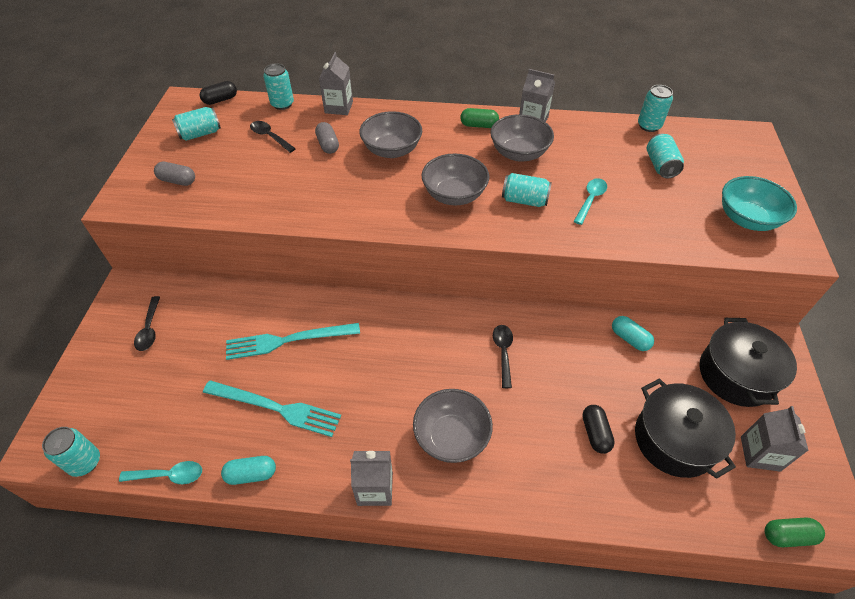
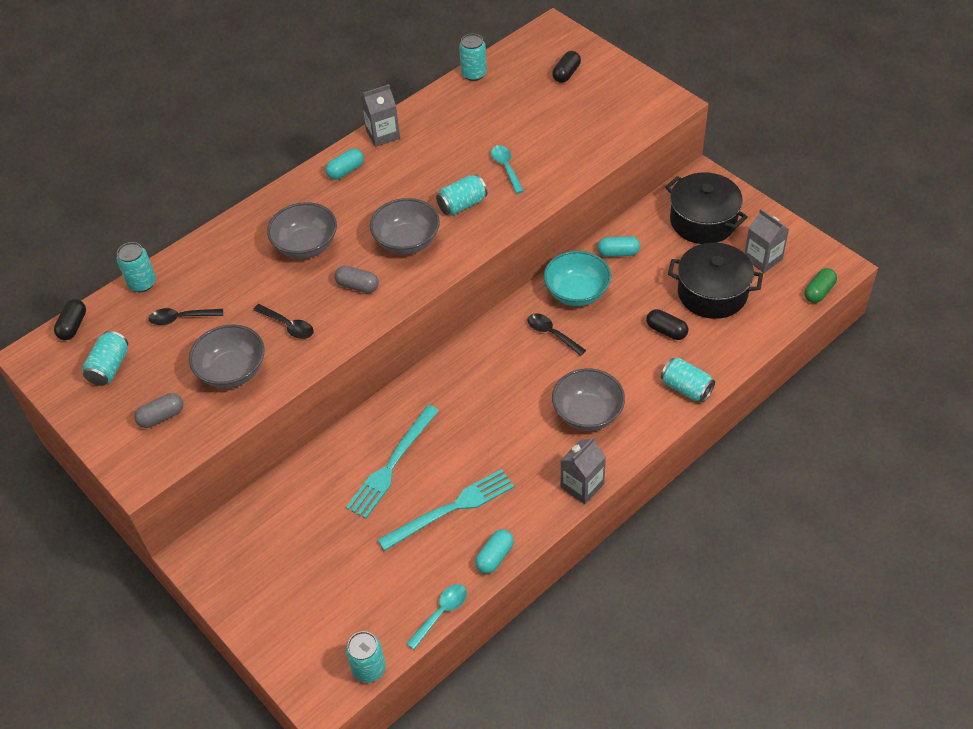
camera: 45 degrees left, 0 degrees up
(149, 329) = (269, 560): black spoon -> black spoon (288, 326)
(328, 145) = (245, 284): grey capsule -> grey capsule (357, 286)
(339, 107) = (201, 246): grey carton -> none
(479, 125) = (346, 171): green capsule -> turquoise capsule
(519, 153) = (409, 171): grey bowl -> grey bowl (232, 371)
(660, 166) = (520, 103): turquoise can -> turquoise can (686, 388)
(725, 170) = (566, 74): none -> black capsule
(747, 219) = (618, 103): turquoise bowl -> turquoise bowl (577, 293)

